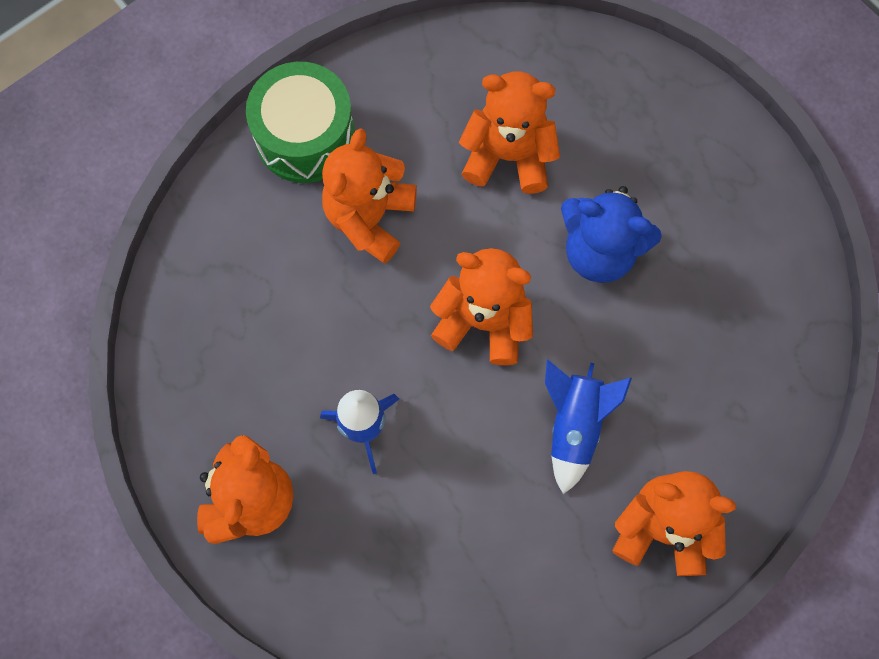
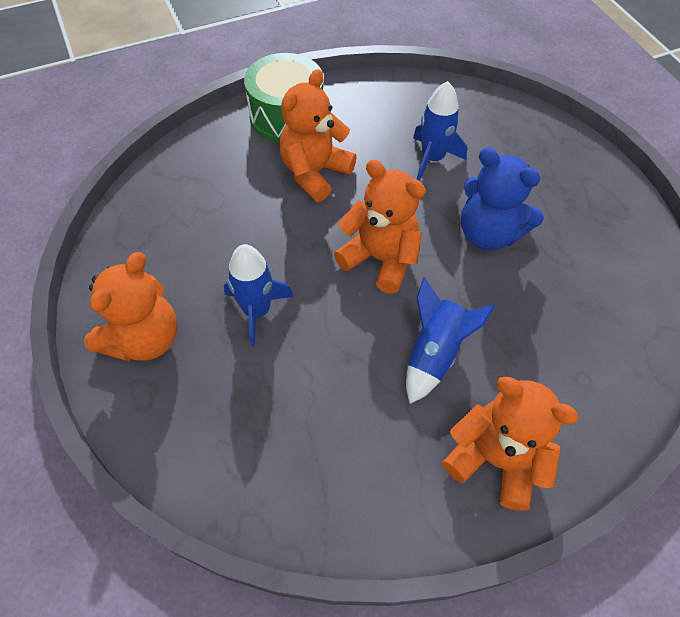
camera: 15 degrees right, 15 degrees down
(508, 156) = (432, 158): orange teddy bear -> blue rocket

